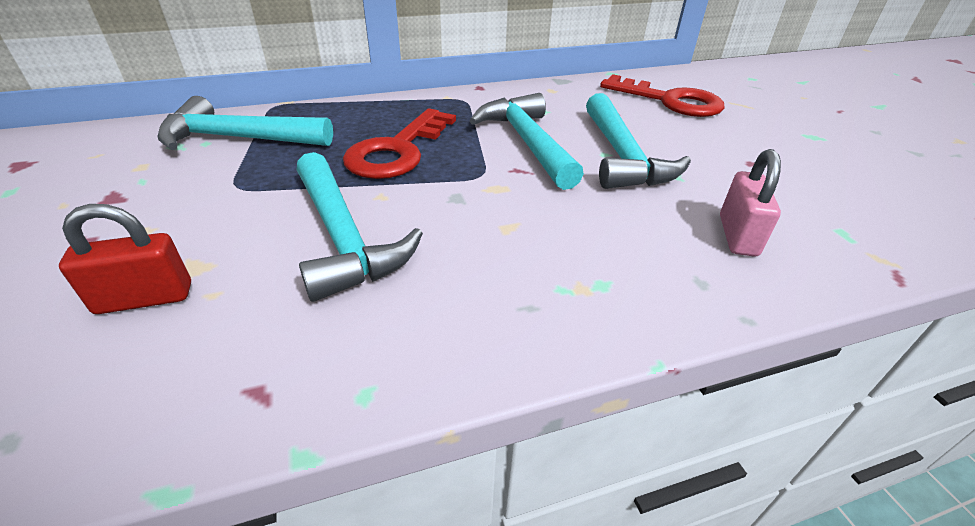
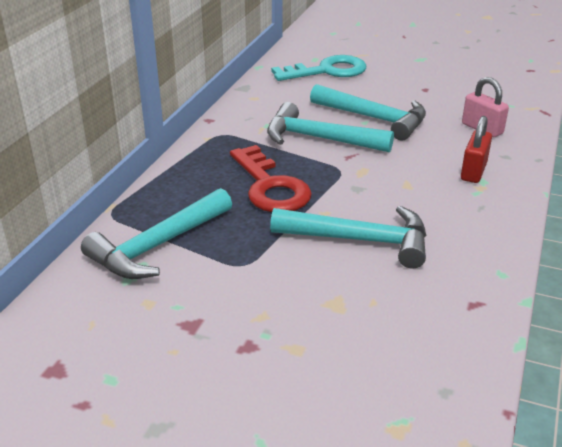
camera: 50 degrees left, 5 degrees down
(145, 298) = (353, 327): red padlock -> red padlock (473, 171)
(670, 101) = (327, 71): red key -> turquoise key

